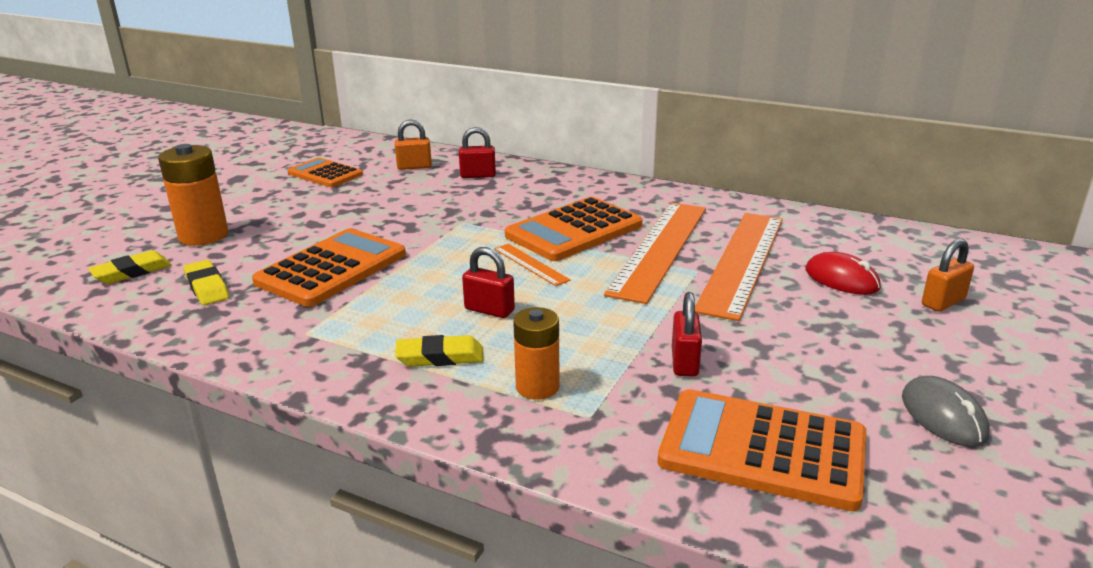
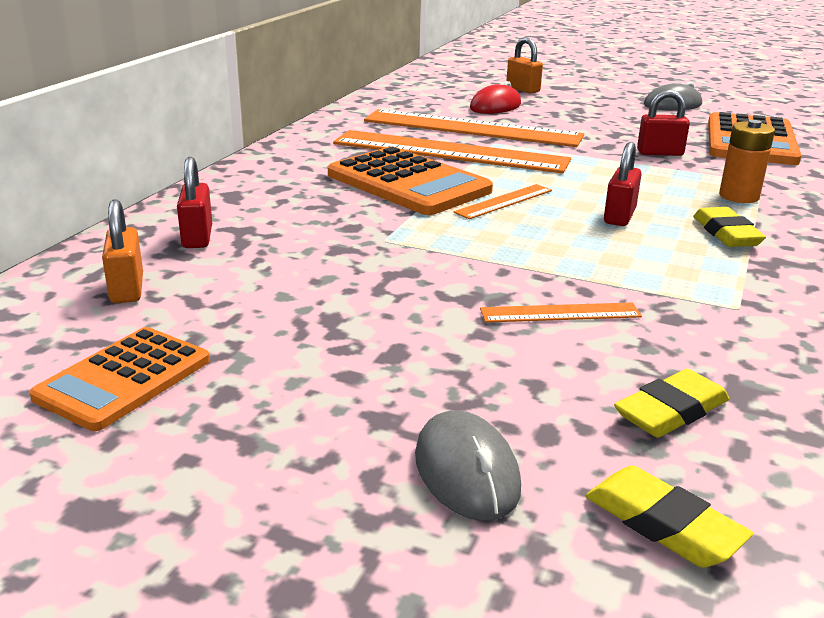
camera: 95 degrees left, 0 degrees up
(203, 236) = (466, 471): orange battery -> grey mouse
(332, 268) = (560, 313): orange calculator -> orange ruler

